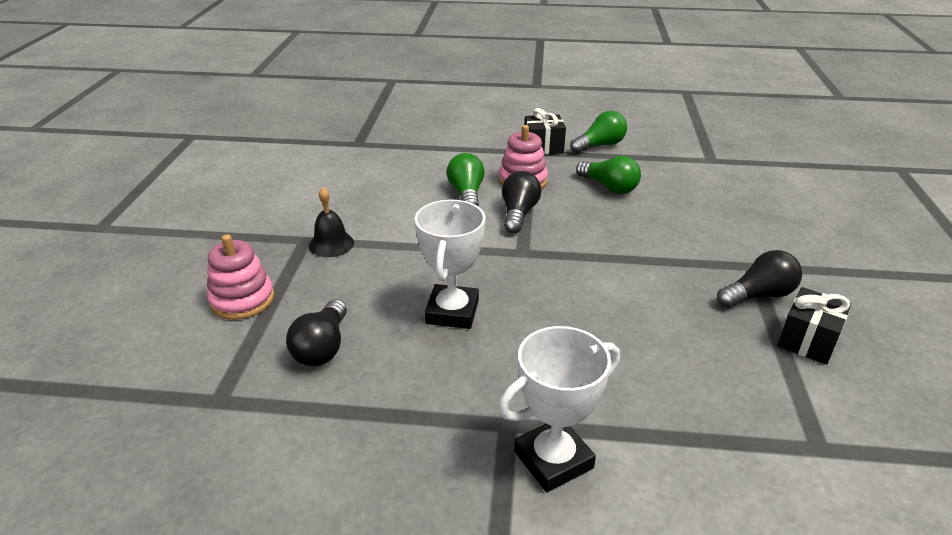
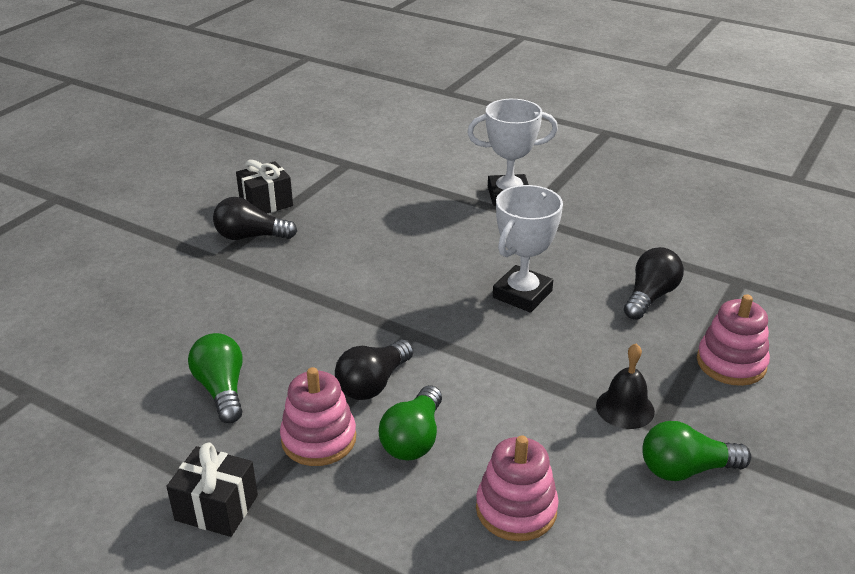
camera: 155 degrees left, 0 degrees up
(386, 180) = (516, 509): none -> pink stacking toy
(599, 145) = (130, 479): green light bulb -> green light bulb (686, 469)

